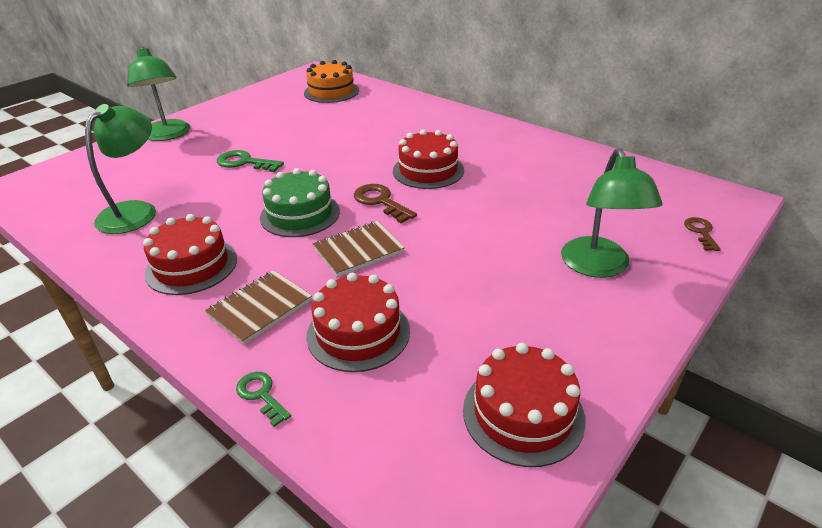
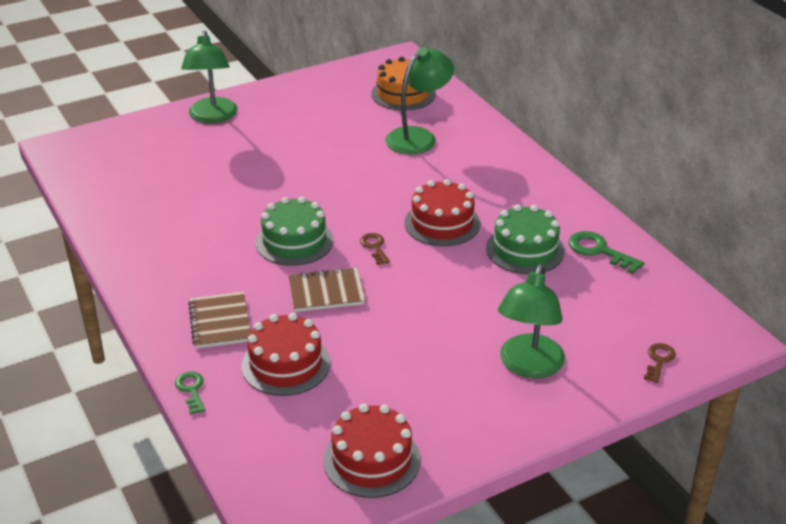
camera: 20 degrees right, 0 degrees up
(135, 211) = (155, 201): green lamp -> green lamp (418, 137)
(191, 266) = (182, 269): red cake -> none
(244, 162) = (271, 169): green key -> green key (599, 251)
(260, 308) = (220, 322): brown notebook -> brown notebook turned 75 degrees counterclockwise
(380, 201) = (374, 247): brown key -> brown key, size x0.64
(514, 174) = (525, 250): none -> green cake

